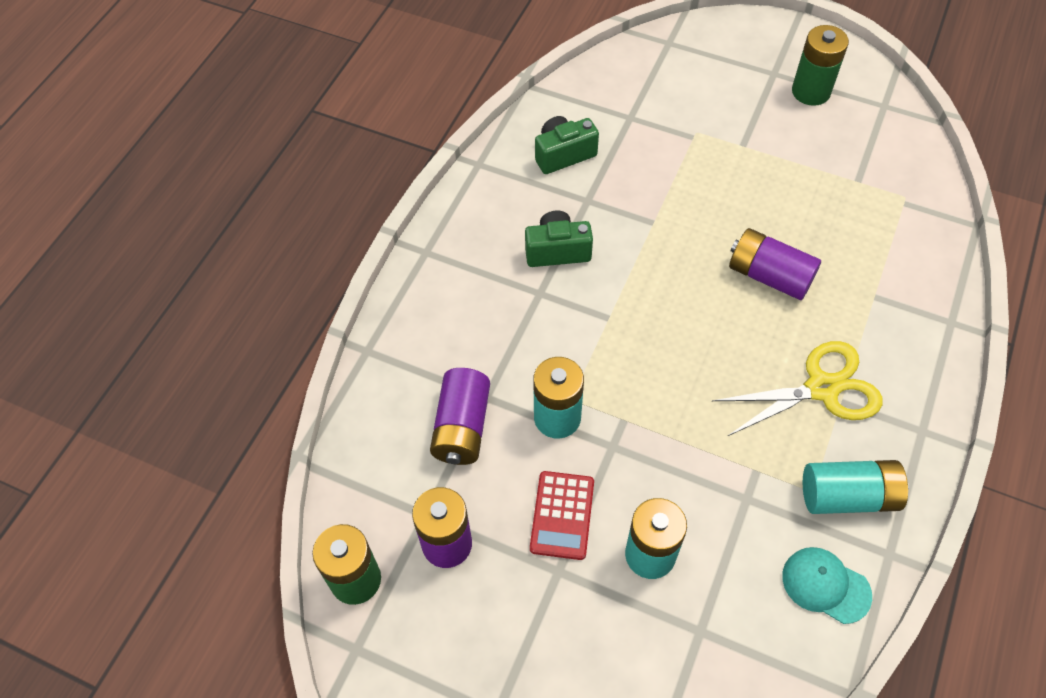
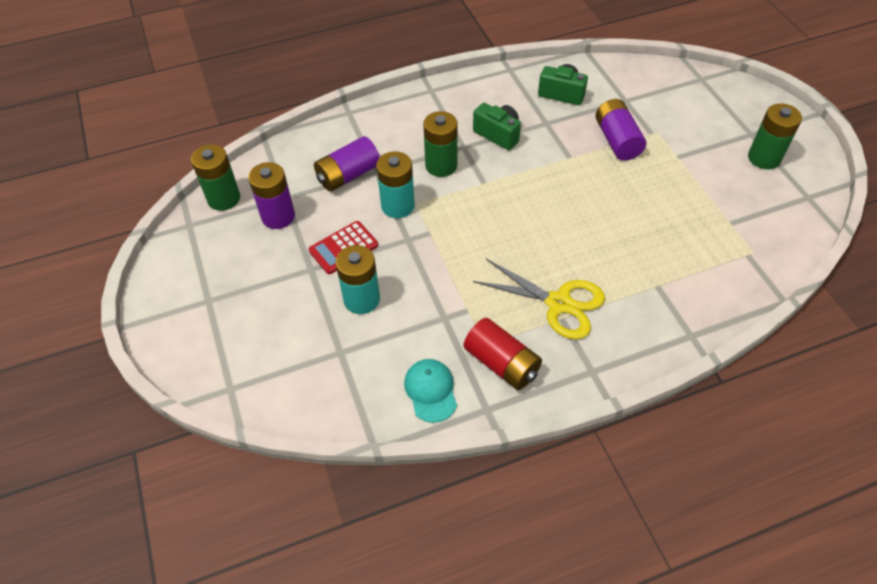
camera: 45 degrees right, 5 degrees down
(544, 333) = (441, 165): none -> green battery
(769, 275) = (603, 228): purple battery -> purple battery (617, 140)
(848, 496) = (502, 363): turquoise battery -> red battery

